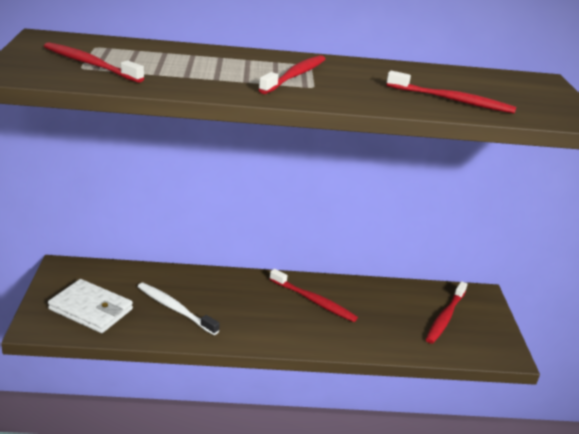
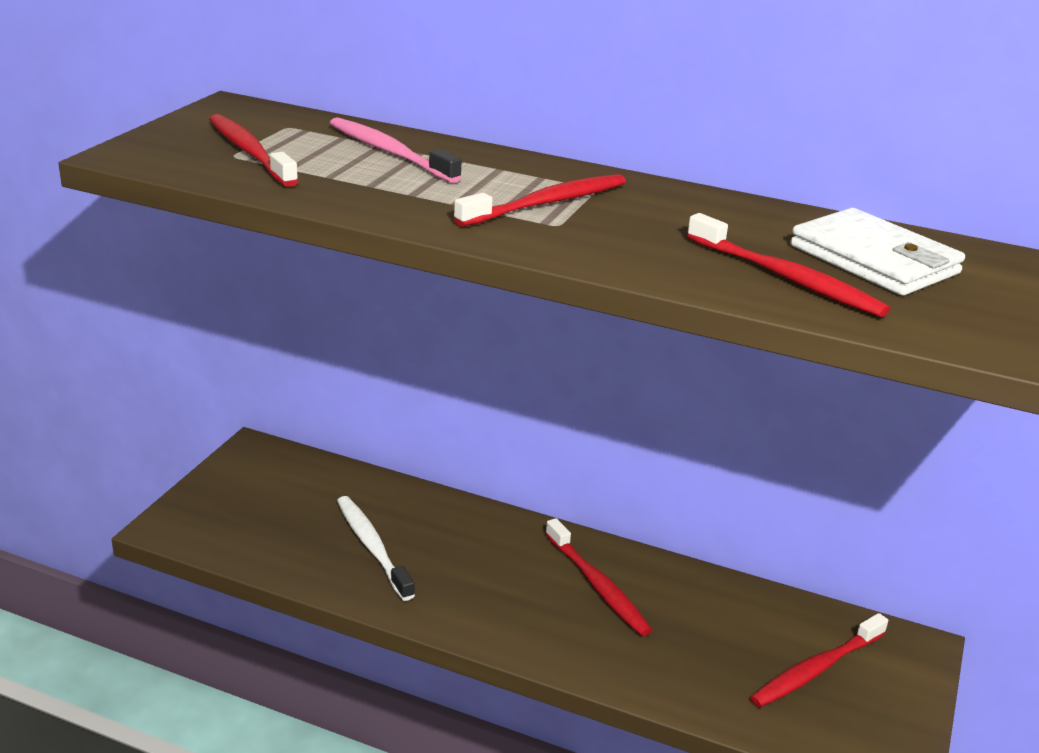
camera: 25 degrees right, 0 degrees up
(91, 309) = (254, 519): white wallet -> white wallet (874, 260)
(176, 56) = (390, 152): none -> pink toothbrush

